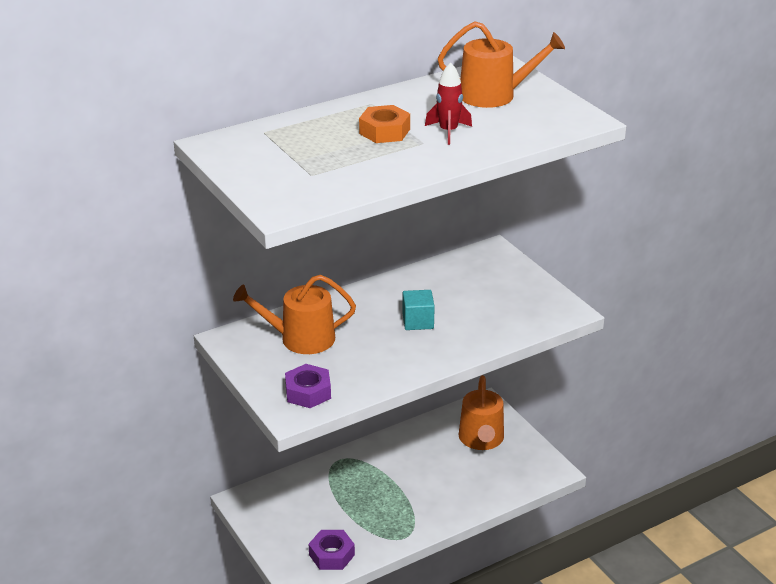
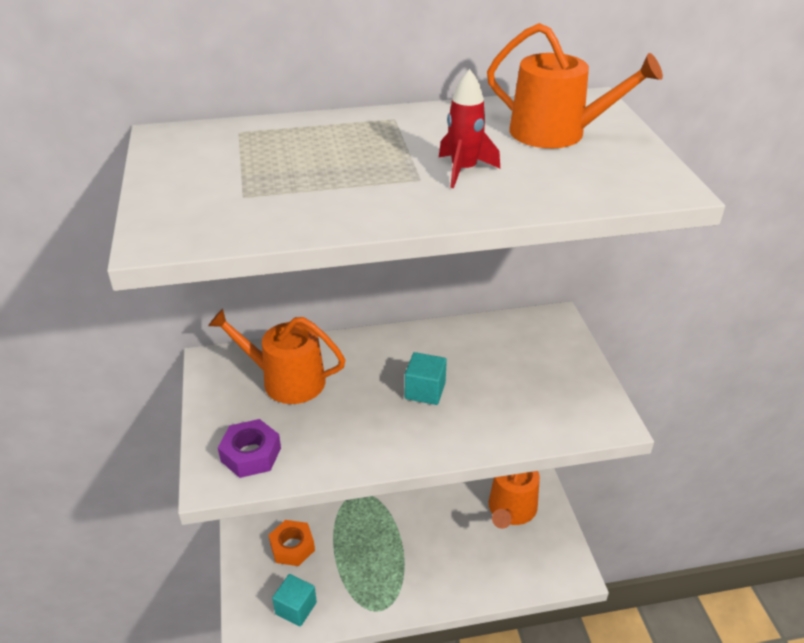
camera: 20 degrees right, 5 degrees up
(331, 555) = (296, 608): purple nut -> turquoise cube
(384, 131) = (382, 156): orange nut -> orange nut (292, 547)

